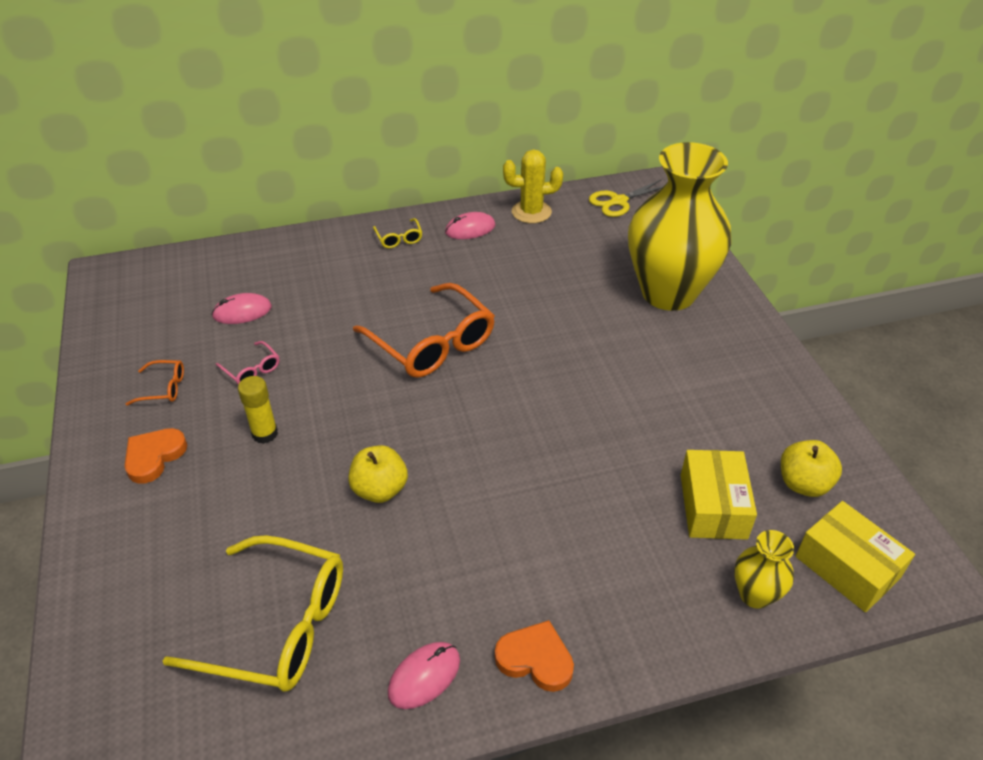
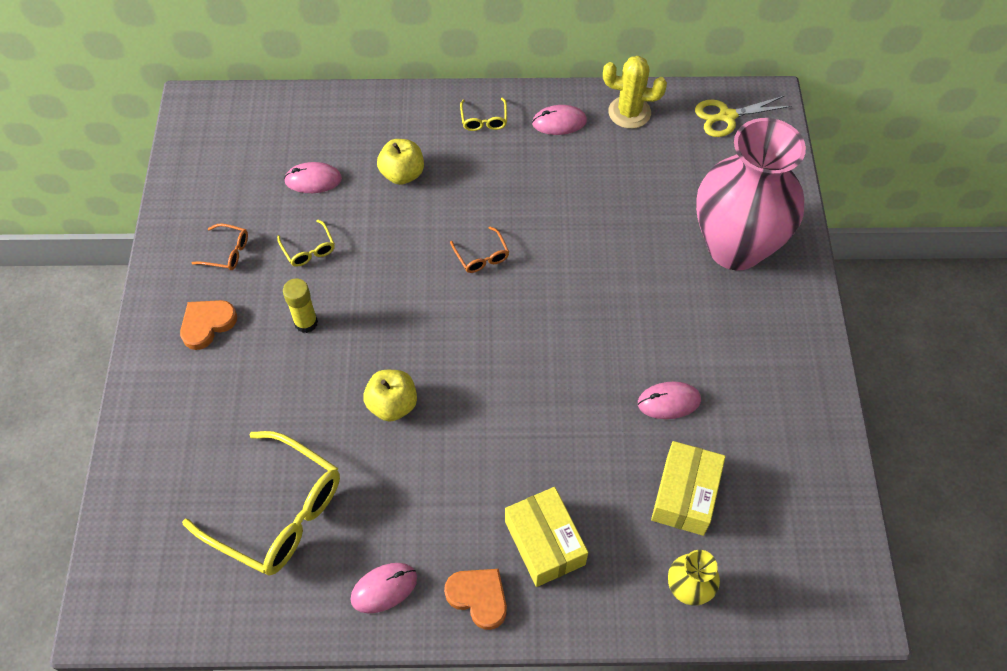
camera: 15 degrees right, 15 degrees up
(252, 369) = (308, 249): pink glasses -> yellow glasses
(432, 343) = (481, 256): orange glasses -> orange glasses, size x0.44
(661, 428) = (669, 402): none -> pink mouse
(668, 293) = (735, 247): yellow vase -> pink vase
(803, 483) = (780, 493): yellow apple -> yellow apple (402, 174)
(847, 567) = (782, 585): yellow box -> yellow box (544, 543)

